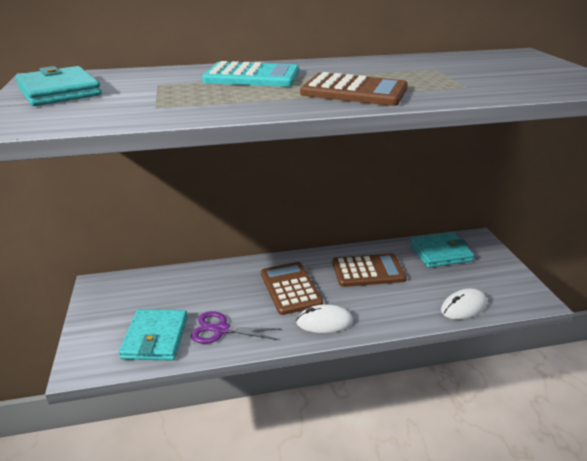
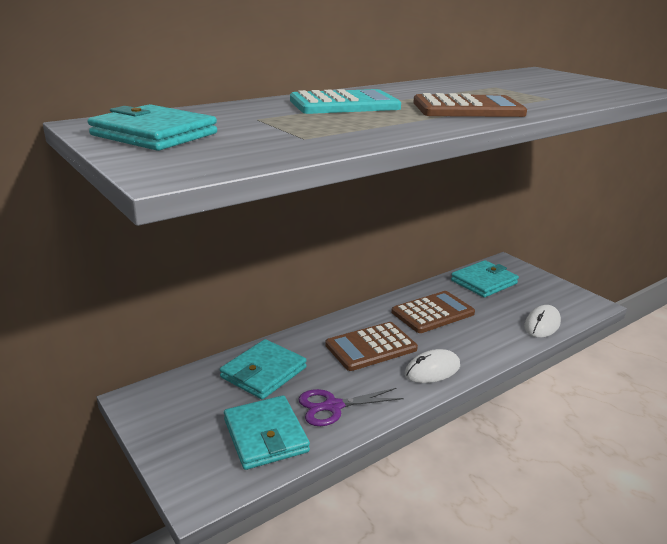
camera: 25 degrees left, 5 degrees down
(193, 288) = (263, 372): none -> turquoise wallet
(290, 288) = (371, 347): brown calculator -> brown calculator turned 75 degrees counterclockwise

